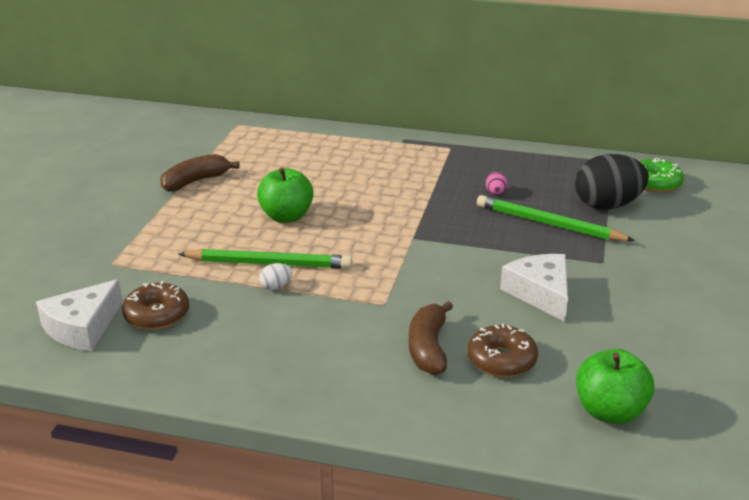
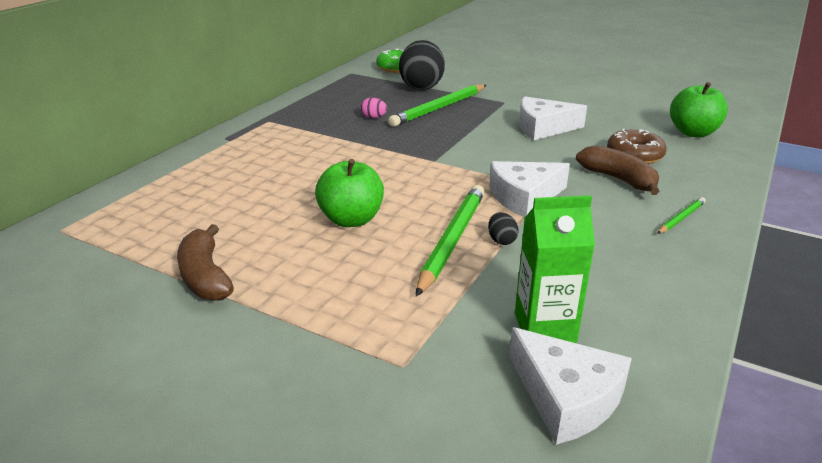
camera: 75 degrees left, 0 degrees up
(157, 315) = (545, 328): brown donut -> green carton
(276, 286) = (501, 240): white egg -> black egg
(355, 389) = (681, 218): none -> green pencil
(360, 292) = (524, 197): none -> white cheese
(428, 348) = (618, 179): brown banana -> brown banana turned 150 degrees counterclockwise

